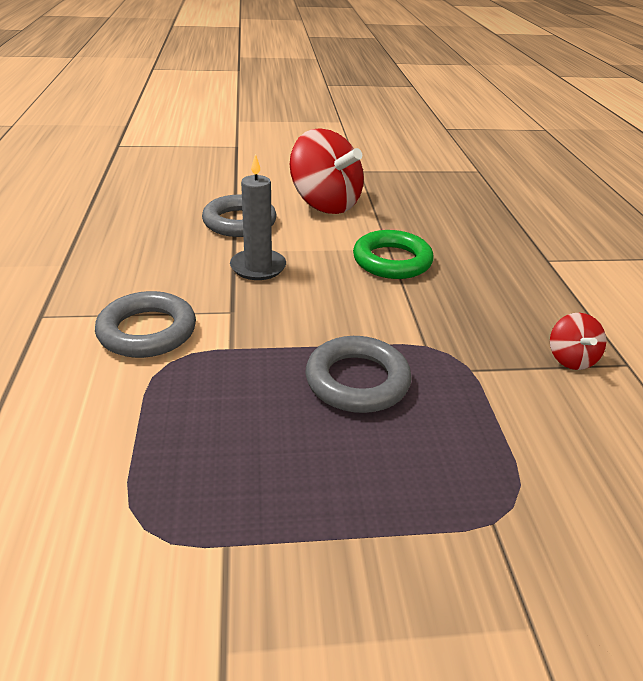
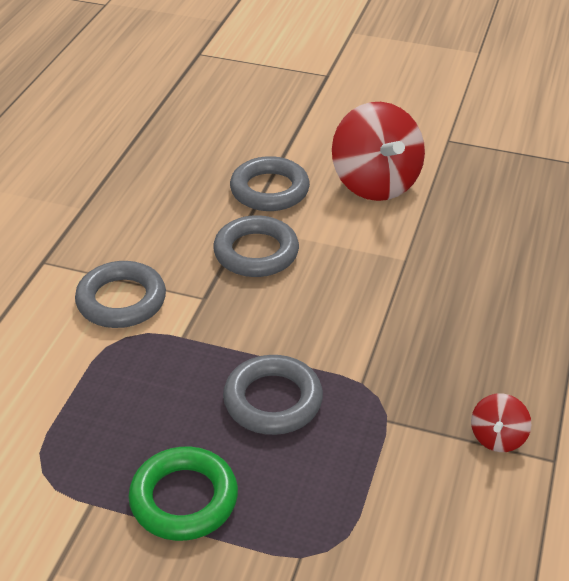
camera: 25 degrees right, 5 degrees up
(258, 267) = (256, 252): grey candle -> grey ring
(392, 261) = (397, 276): green ring -> green ring (184, 499)

